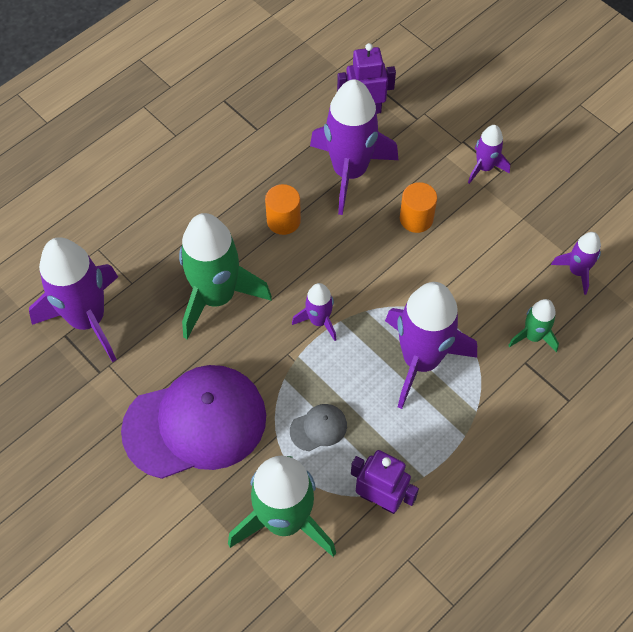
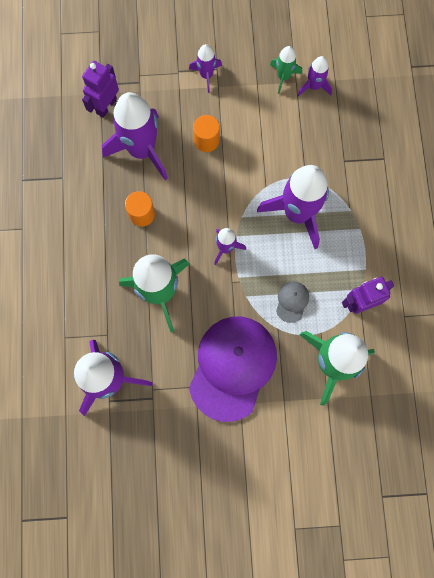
camera: 50 degrees left, 15 degrees up
(533, 336) = (332, 143): green rocket -> green rocket (283, 77)

